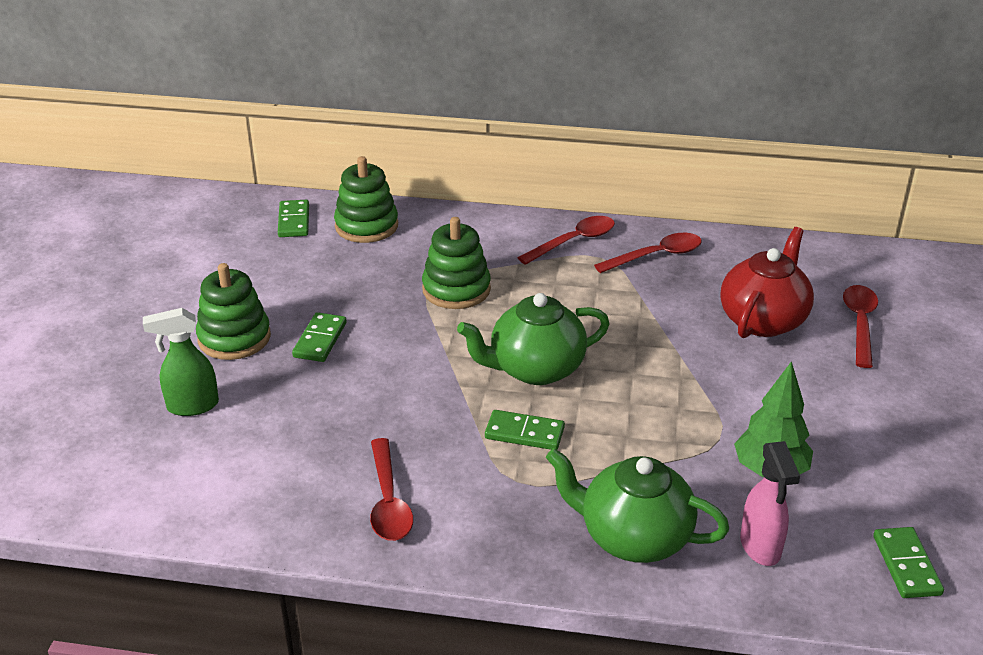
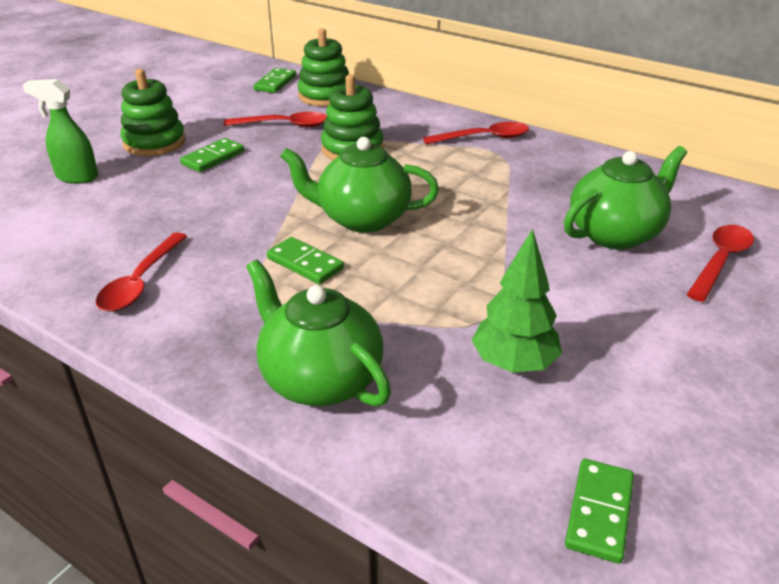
camera: 25 degrees right, 0 degrees up
(656, 256) = (550, 163): red spoon -> red spoon (284, 125)
(760, 547) = (441, 433): pink spray bottle -> none
(763, 320) = (615, 234): red teapot -> green teapot

